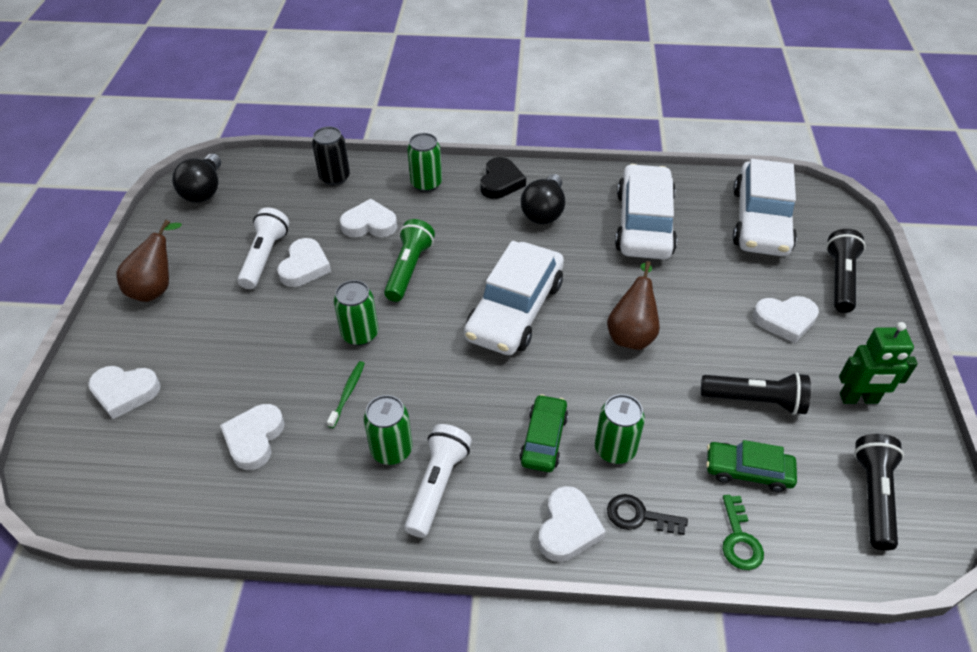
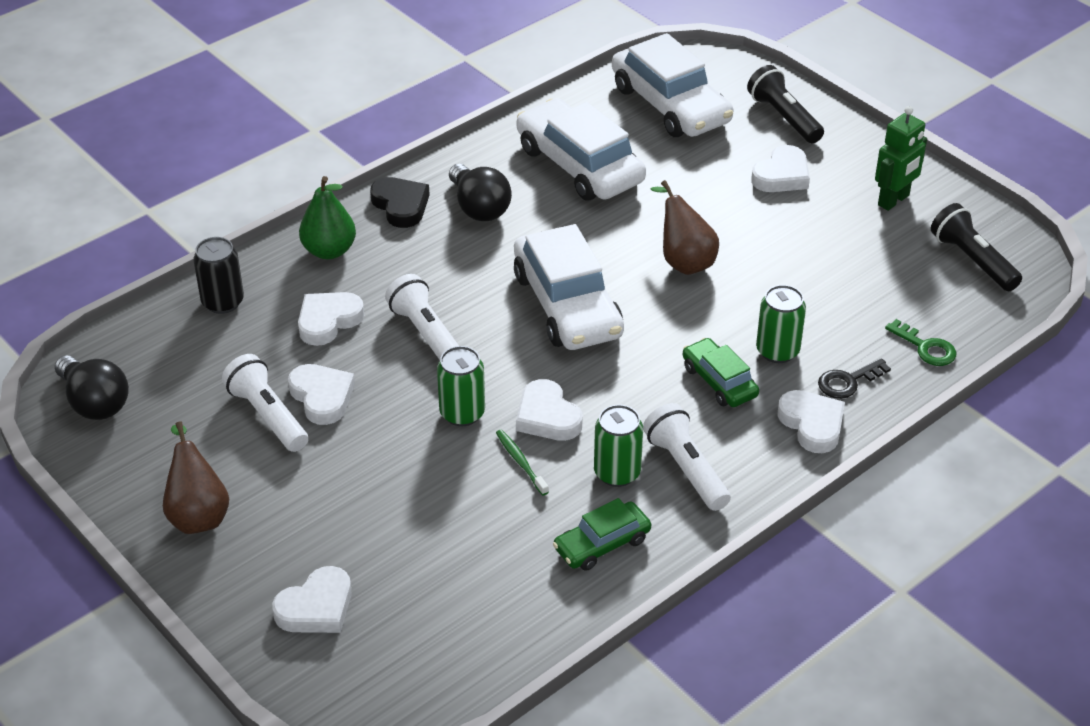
camera: 45 degrees left, 5 degrees down
(254, 439) = (493, 549): white heart -> white heart (547, 416)
(409, 269) = (426, 334): green flashlight -> white flashlight
(426, 184) = (329, 251): green can -> green pear
(748, 471) = (881, 300): green car -> green car (602, 544)
(755, 400) = (829, 249): black flashlight -> none

